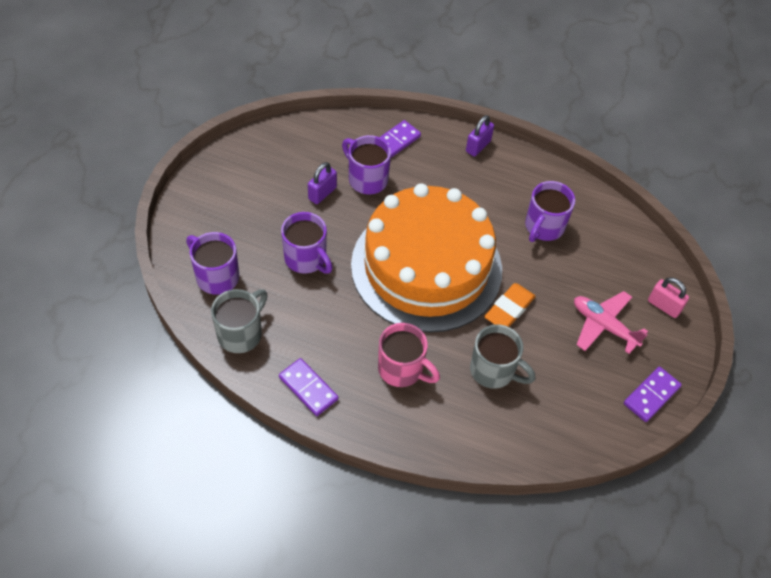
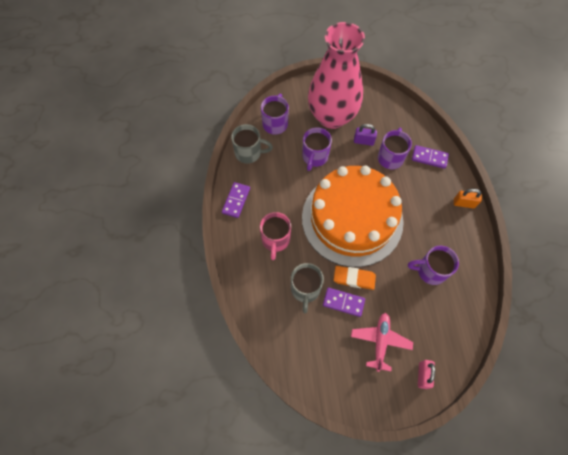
camera: 65 degrees right, 10 degrees up
(257, 206) = (332, 116): none -> pink vase
(478, 146) = (464, 203): purple padlock -> orange padlock
(651, 395) = (347, 394): purple domino -> purple domino (343, 302)

